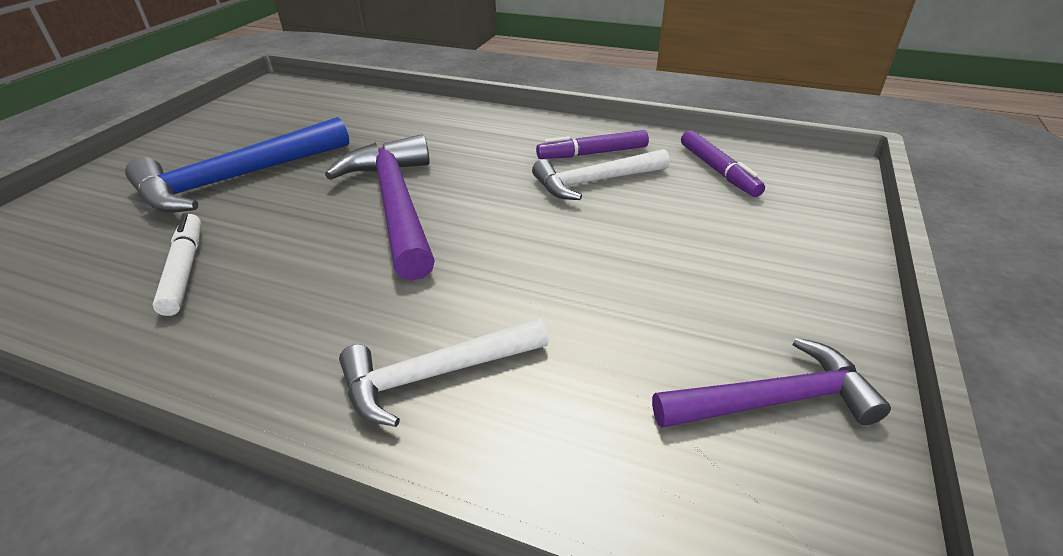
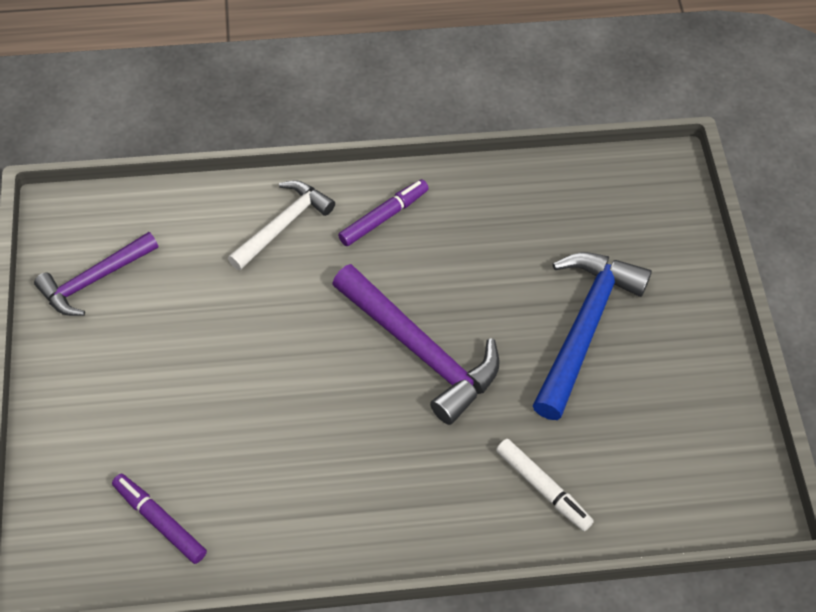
camera: 150 degrees right, 20 degrees up
(185, 270) = (504, 230): white marker -> white marker (543, 488)
(592, 153) = (292, 504): purple marker -> purple marker (384, 217)
(594, 182) = (270, 452): white hammer -> none

